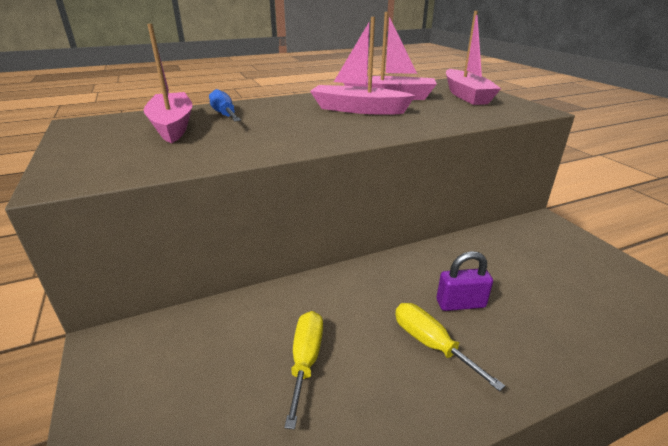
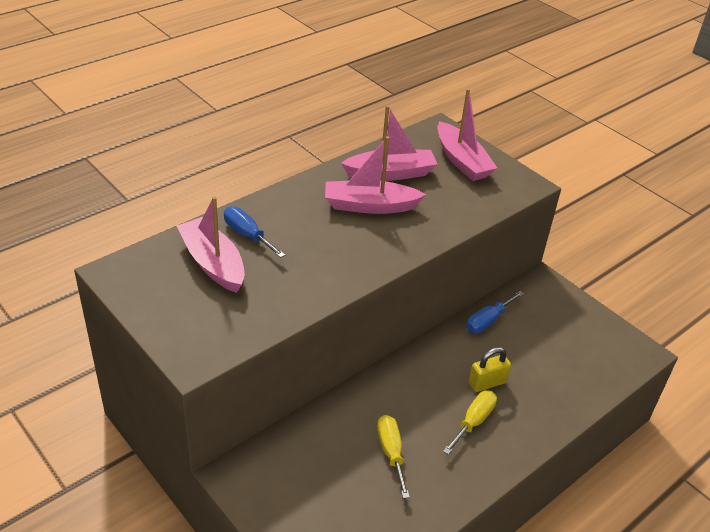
camera: 20 degrees left, 10 degrees up
(431, 344) = (473, 421): yellow screwdriver -> yellow screwdriver turned 90 degrees clockwise
(460, 304) = (487, 383): purple padlock -> yellow padlock
(476, 246) = (488, 321): none -> blue screwdriver

